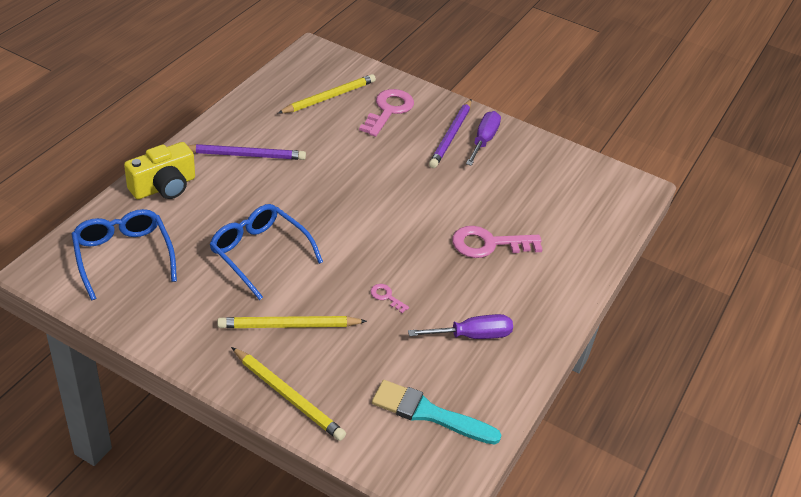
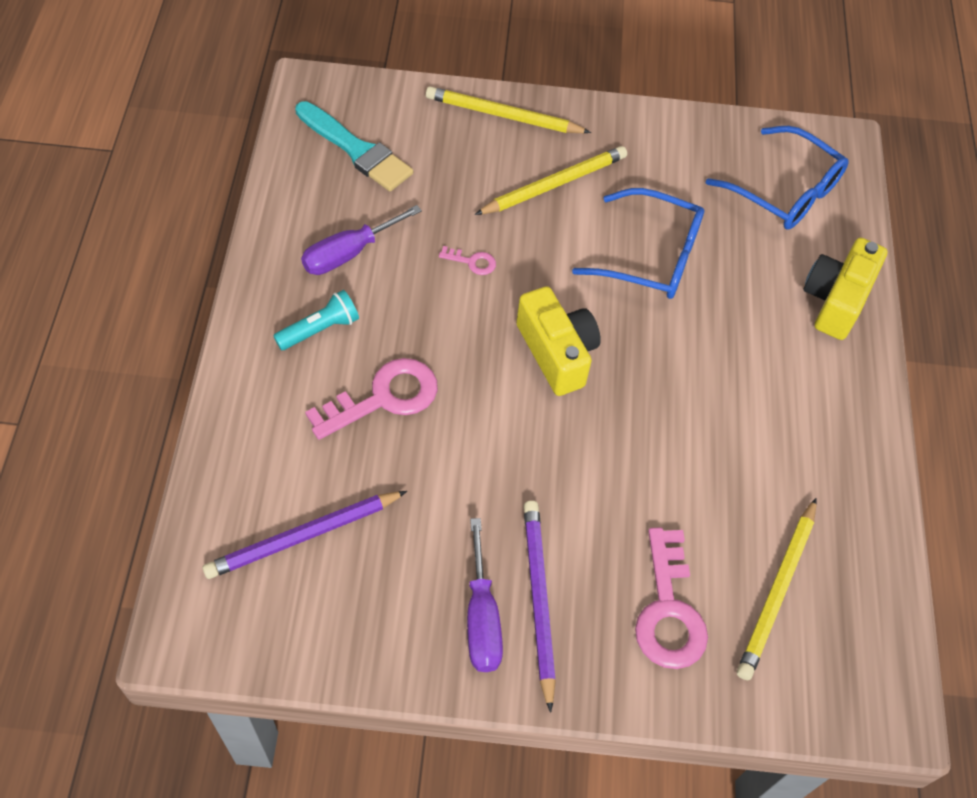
camera: 155 degrees right, 15 degrees up
(245, 155) = (791, 400): purple pencil -> purple pencil (303, 536)
(366, 226) = (556, 353): none -> yellow camera
(429, 413) = (356, 150): turquoise brush -> turquoise brush turned 45 degrees clockwise
(513, 295) = (320, 329): none -> turquoise flashlight

